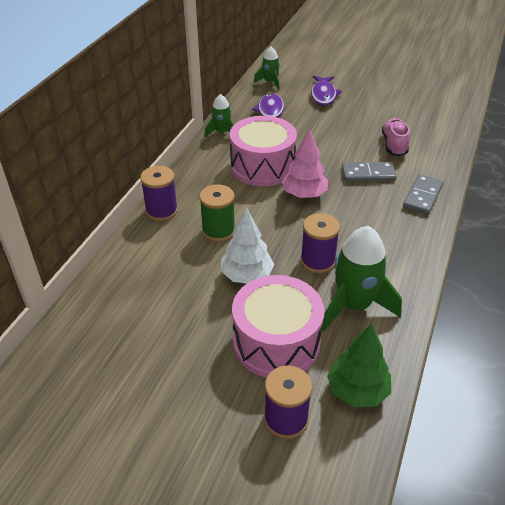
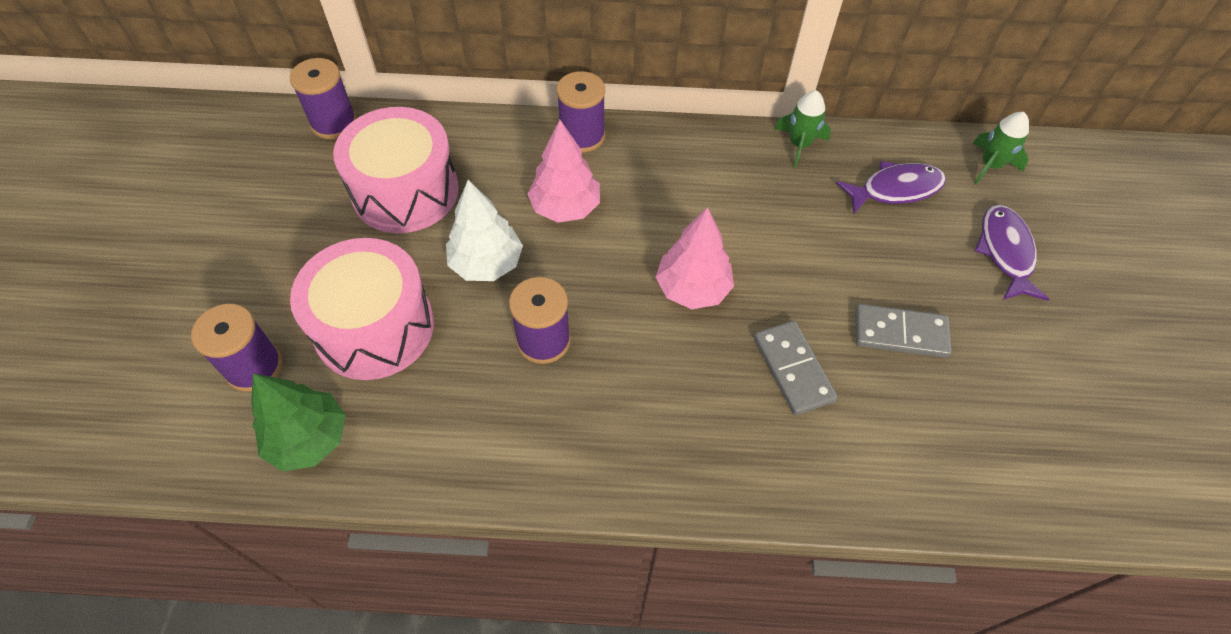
camera: 70 degrees right, 15 degrees up
(58, 341) = (334, 123): none -> purple spool
(218, 231) = (565, 207): green spool -> pink tree
(262, 166) = (738, 218): pink drum -> pink drum (405, 191)
(323, 95) = (1005, 252): purple fish -> purple fish turned 105 degrees clockwise
(354, 305) = (465, 406): green rocket -> none
(394, 145) = (908, 397): pink shoe -> none
(423, 196) = (769, 468): grey domino -> grey domino (900, 333)

